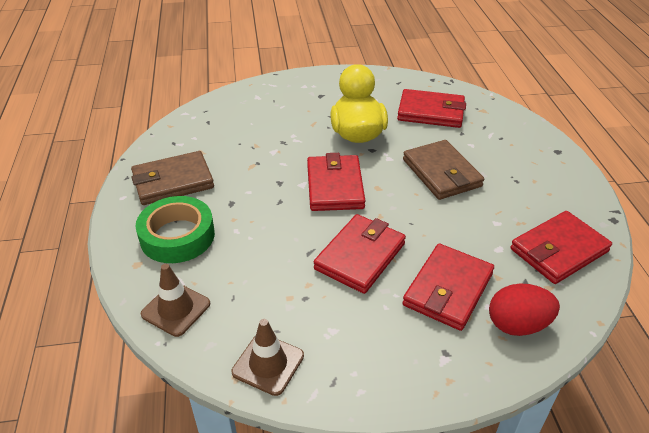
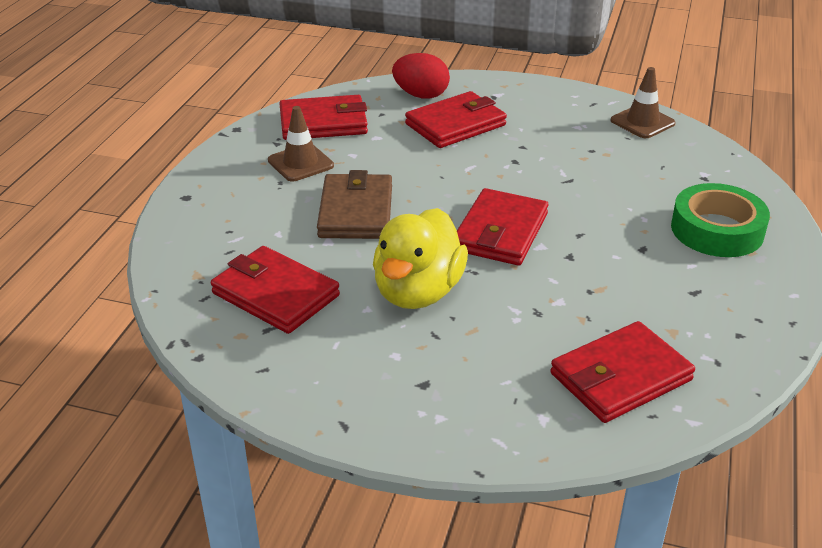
camera: 155 degrees left, 5 degrees down
(173, 181) = (720, 296): brown wallet -> none
(176, 309) = (721, 171): brown traffic cone -> brown traffic cone (300, 163)
(360, 256) = (518, 164): red wallet -> red wallet (620, 377)

